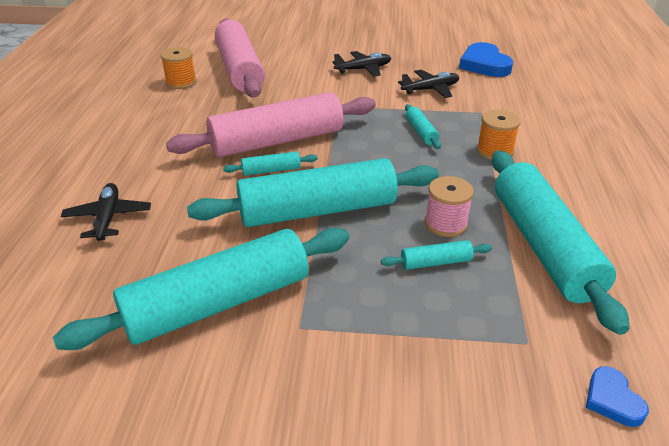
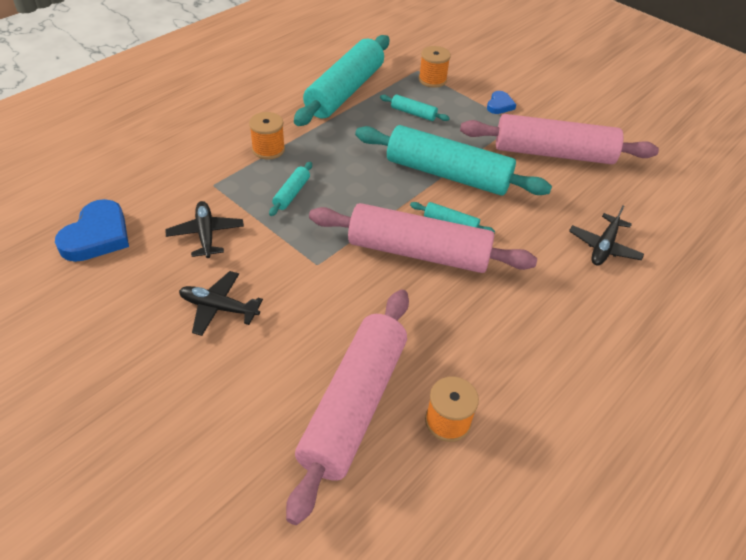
camera: 145 degrees left, 10 degrees up
(218, 303) = (553, 153): turquoise rolling pin -> pink rolling pin
(430, 89) = (206, 234): black plane -> black plane turned 60 degrees clockwise
(446, 224) = (378, 126): pink spool -> none
(485, 336) = (432, 80): none -> orange spool
(612, 400) = (412, 45): blue heart -> blue heart (499, 105)

